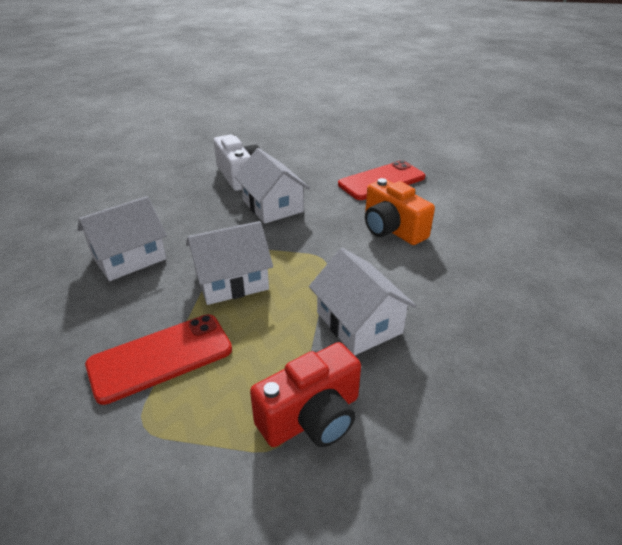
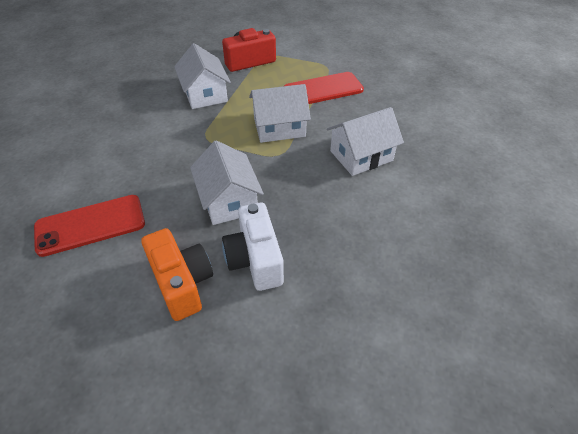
camera: 170 degrees left, 10 degrees up
(392, 229) = (132, 157): orange camera -> orange camera (181, 283)

